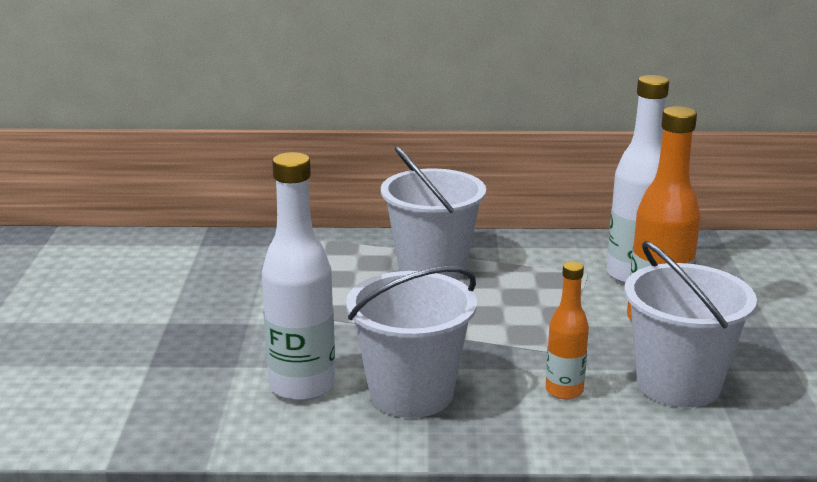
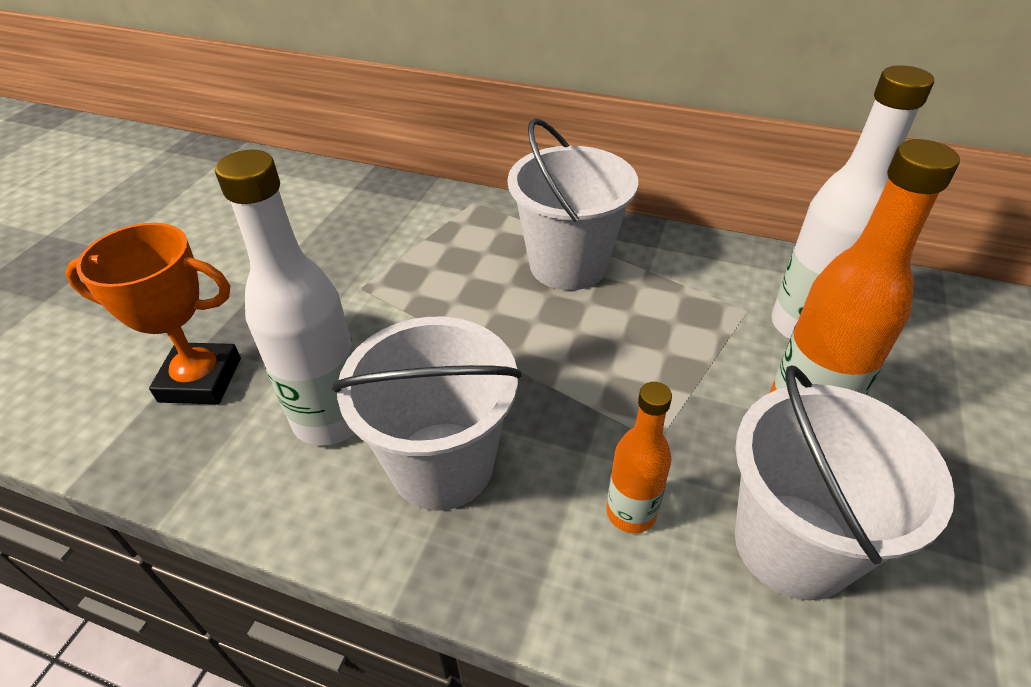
camera: 20 degrees right, 20 degrees up
(167, 385) = (200, 380): none -> orange trophy

